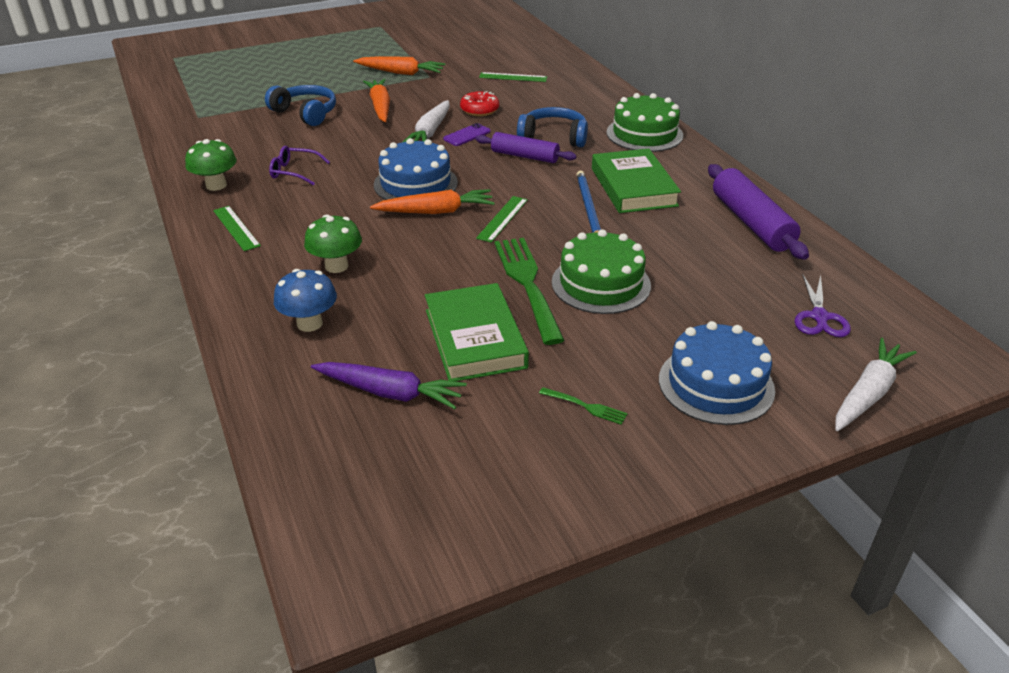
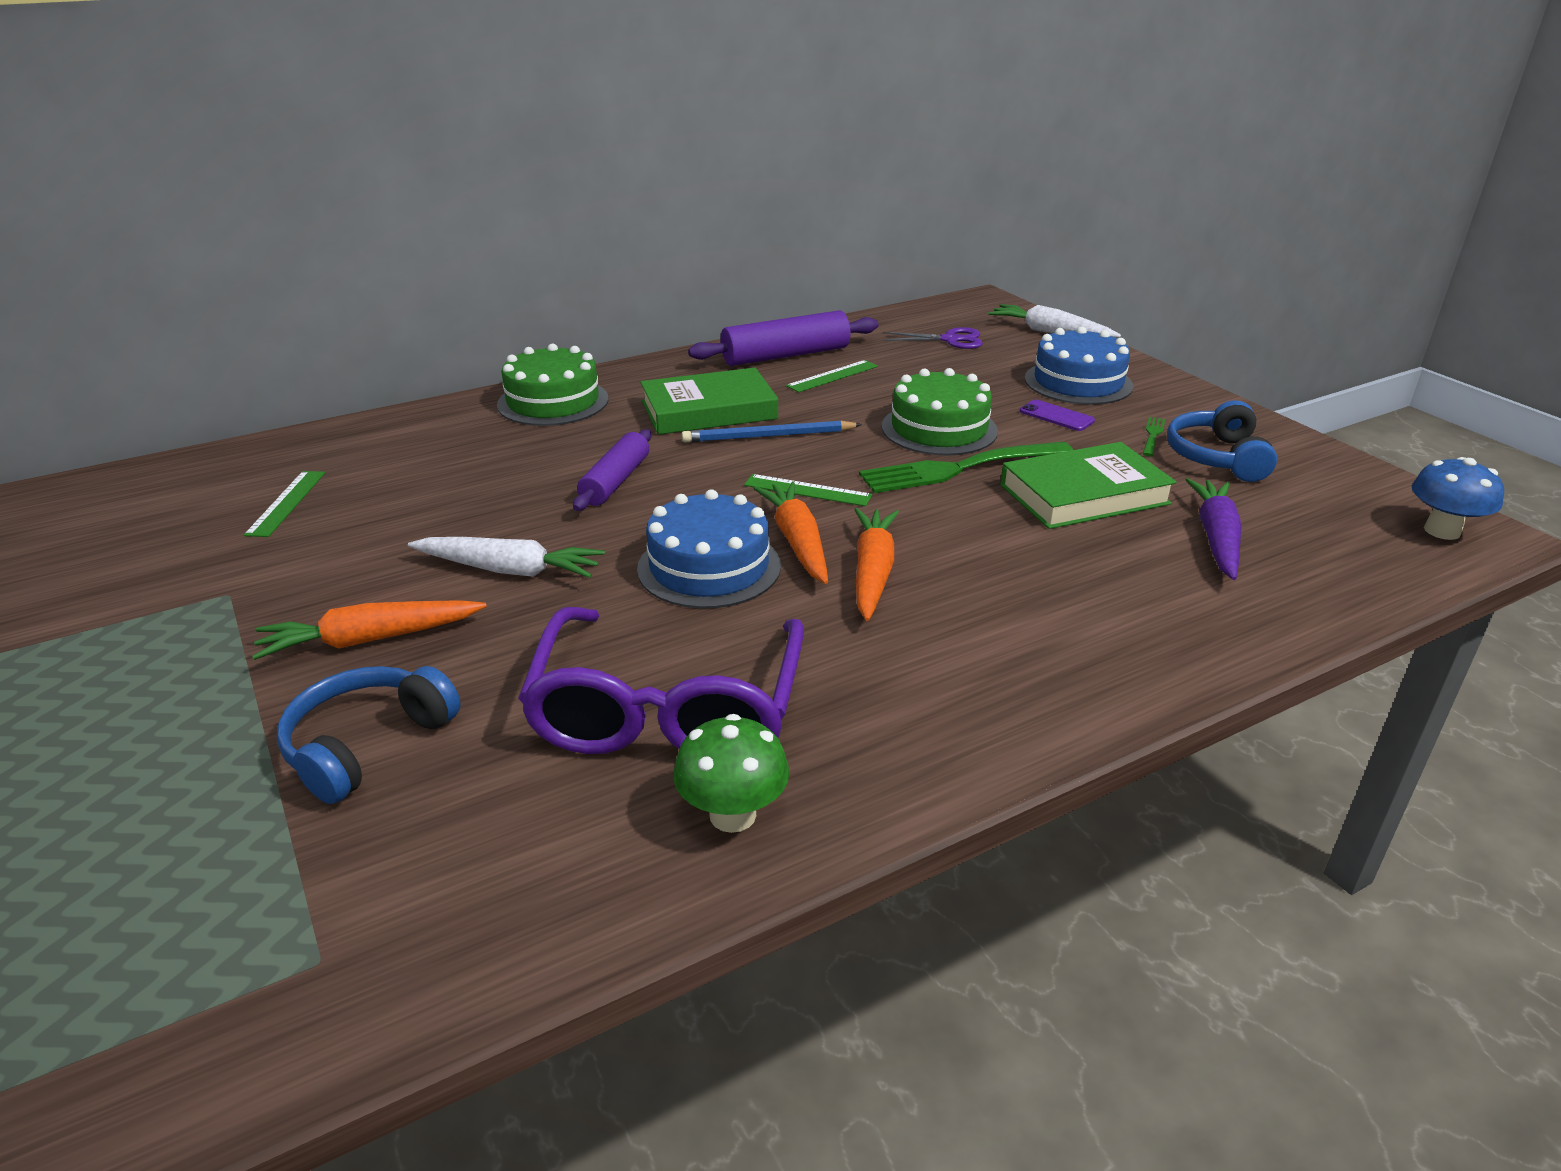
camera: 95 degrees left, 5 degrees down
(236, 228) = (899, 743): green ruler -> green ruler (832, 376)
(294, 172) = (667, 709): purple glasses -> purple glasses, size x2.37
(309, 323) = (1128, 613): blue mushroom -> blue mushroom (1442, 531)
(336, 266) = (978, 611): green mushroom -> none
(401, 73) = (183, 633): orange carrot -> orange carrot (872, 572)
(467, 135) = (531, 533): purple phone -> purple phone (1056, 416)
(479, 110) = (427, 527): red donut -> none
(553, 137) = (552, 461): blue headphones -> blue headphones (1217, 457)

